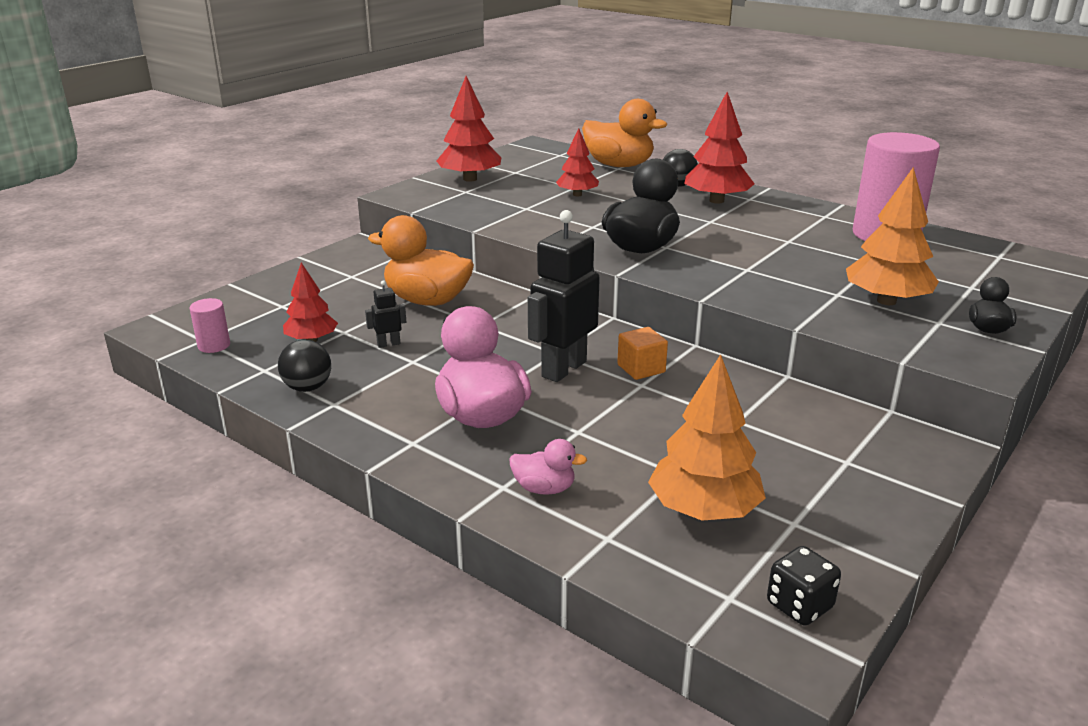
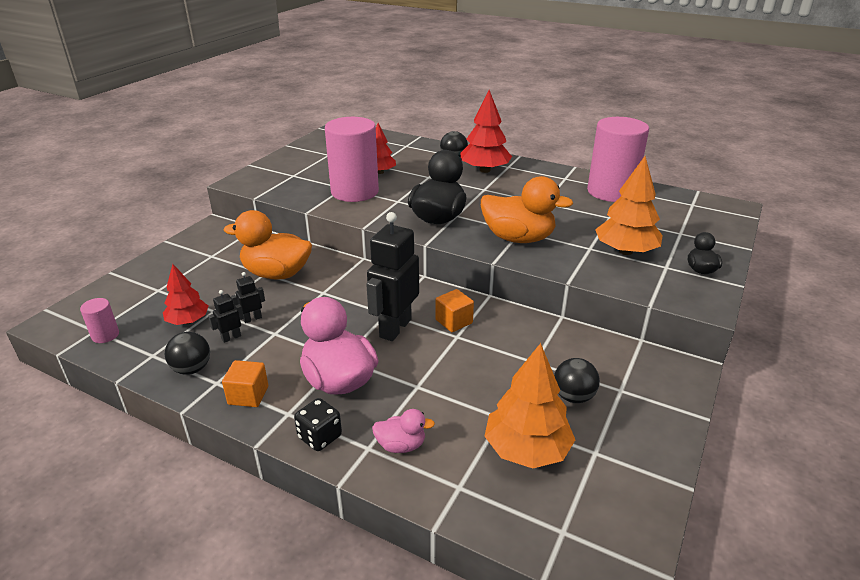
camera: 10 degrees left, 5 degrees up
(359, 361) = (231, 337): none -> black robot
(369, 420) = (248, 395): none -> orange cube
(470, 179) = (294, 163): red tree -> none
(539, 213) = (355, 192): none -> pink cylinder
(619, 165) = (406, 143): orange duck -> orange duck (518, 238)
(780, 462) = (573, 396): none -> black ball
(799, 605) = (615, 531): black dice -> black dice (320, 437)

